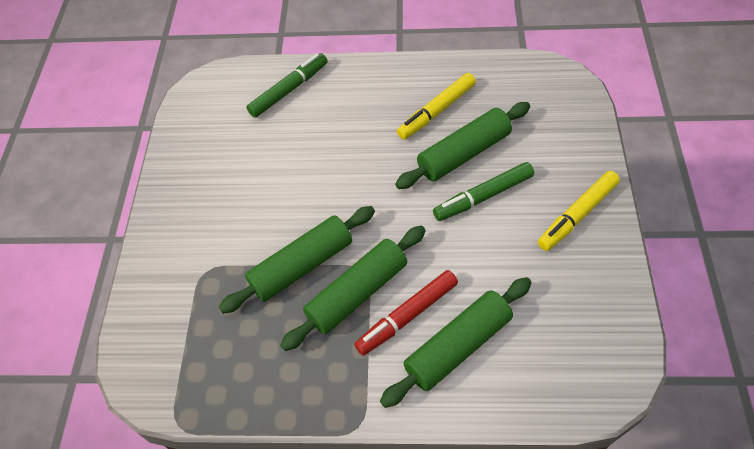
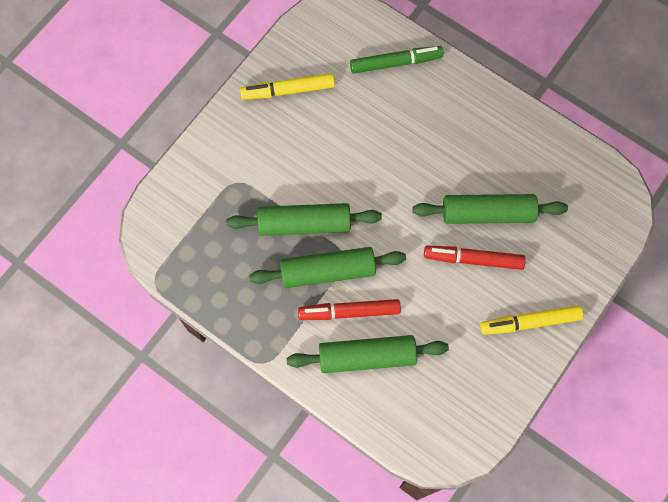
camera: 30 degrees right, 15 degrees up
(436, 111) = (496, 161): yellow marker -> yellow marker (288, 90)
(483, 196) = (473, 259): green marker -> red marker

